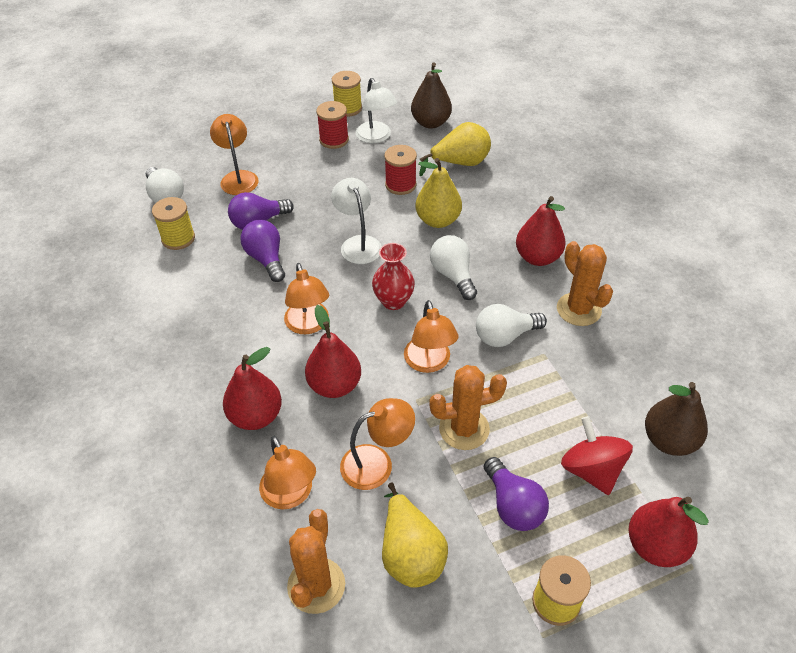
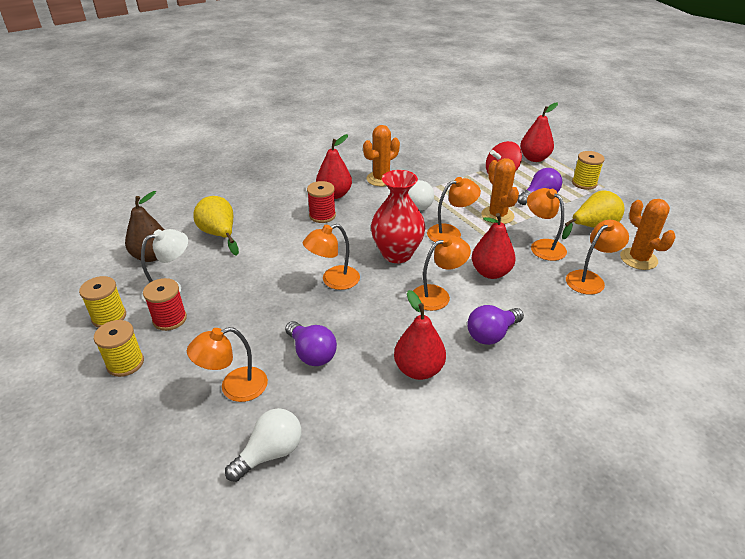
camera: 100 degrees left, 10 degrees down
(178, 238) = (347, 416): yellow spool -> yellow spool (125, 363)
(256, 416) = (539, 308): red pear -> red pear (418, 369)
(266, 259) = (365, 336): purple light bulb -> purple light bulb (491, 334)
(316, 585) = (638, 259): orange cactus -> orange cactus turned 60 degrees clockwise
(358, 243) = (333, 281): white lamp -> orange lamp
(393, 301) = (397, 254): red vase -> red vase, size x1.56
(400, 185) = (249, 265): red spool -> red spool (322, 215)
(438, 220) = (298, 240): yellow pear -> none
(453, 275) = (361, 229): white light bulb -> none
(669, 440) = (469, 153): brown pear -> none

